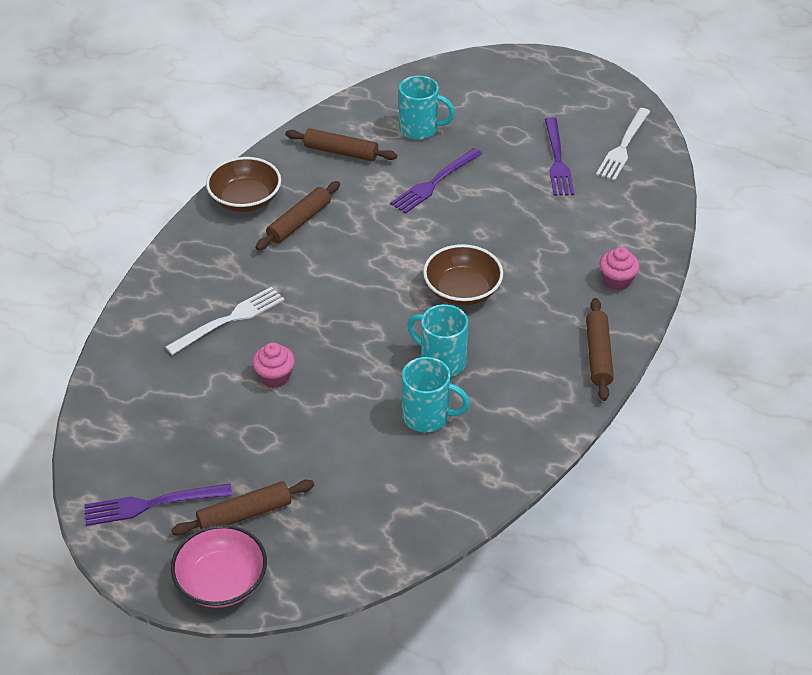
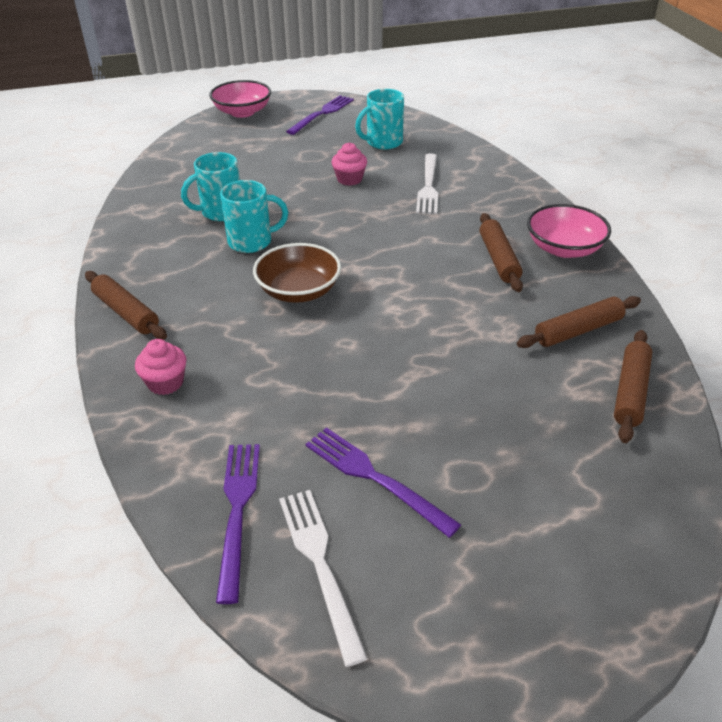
camera: 135 degrees right, 5 degrees down
(245, 200) = (564, 248): brown bowl -> pink bowl
(245, 514) = (268, 131): brown rolling pin -> brown rolling pin (630, 392)
(420, 129) = (561, 406): turquoise mug -> turquoise mug (383, 142)
(434, 183) = (455, 360): purple fork -> purple fork (237, 510)

